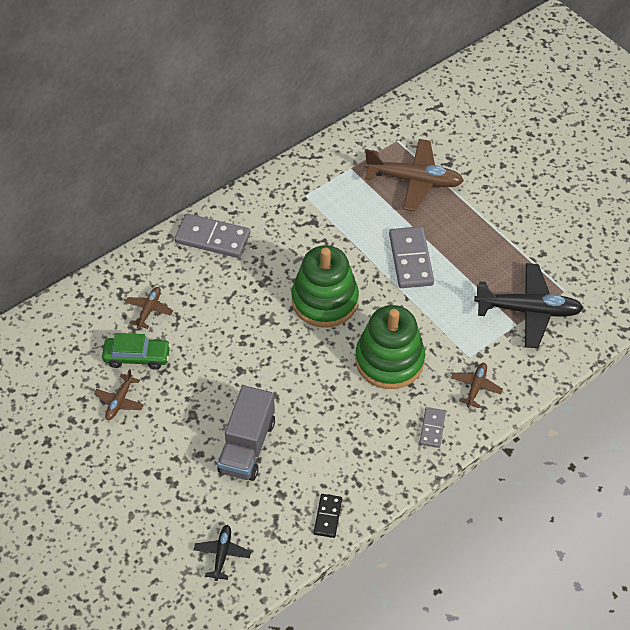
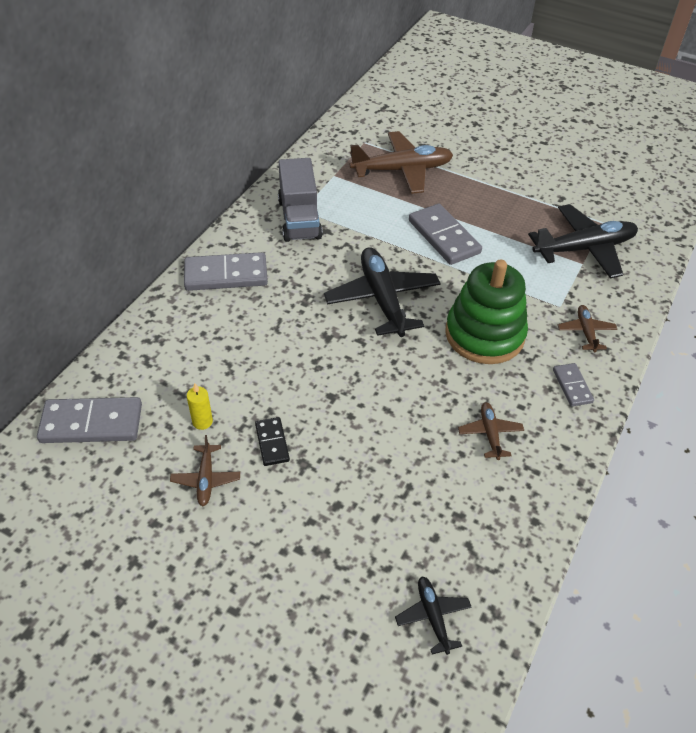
camera: 25 degrees left, 5 degrees down
(61, 331) = (91, 423): none -> grey domino
(137, 357) = (202, 421): green car -> yellow candle
(149, 310) = (190, 367): brown plane -> brown plane (490, 433)
(247, 446) = (388, 476): grey truck -> grey truck (299, 219)
(325, 300) = (382, 299): green stacking toy -> black plane
(327, 516) = (526, 521): black domino -> black domino (272, 443)

